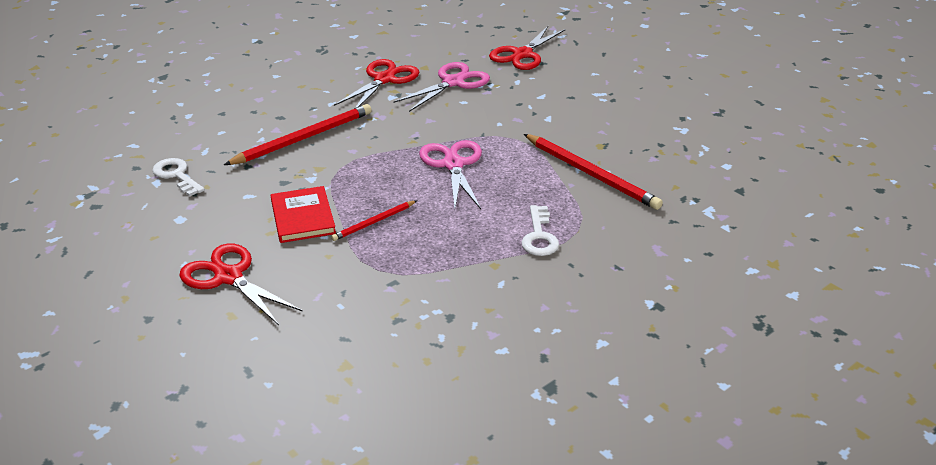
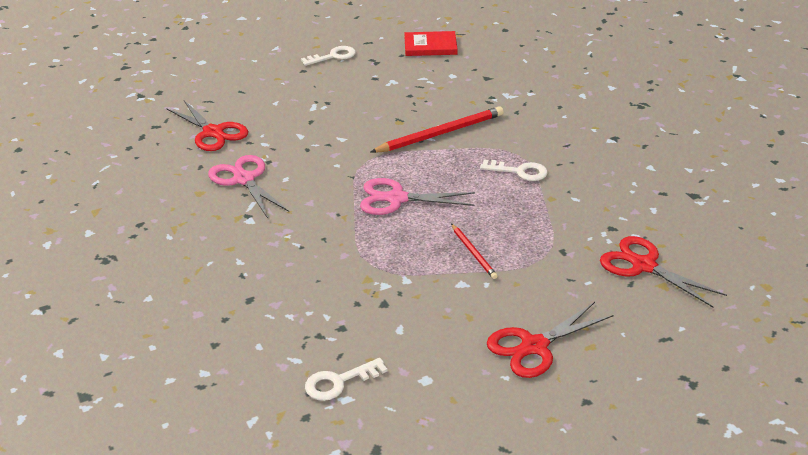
camera: 75 degrees left, 0 degrees up
(303, 138) = (304, 285): red pencil -> none
(303, 217) = (451, 294): red book -> red book (430, 46)
(384, 79) = (209, 221): red scissors -> red scissors (643, 266)
(710, 87) = (333, 56): none -> white key

